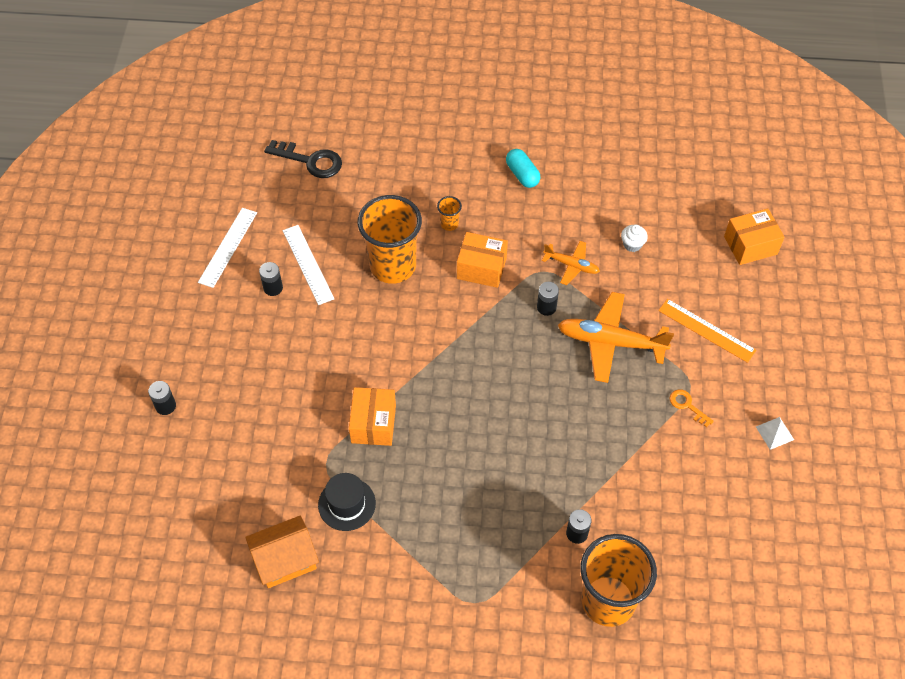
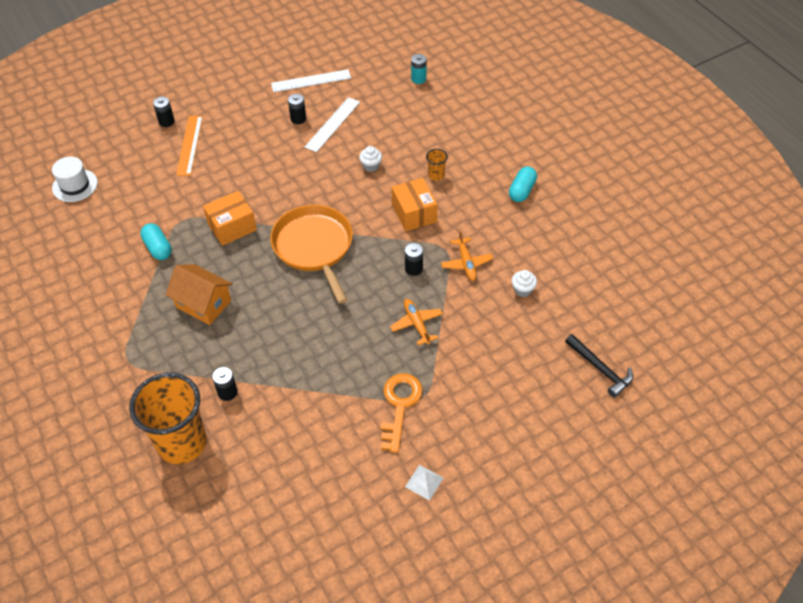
camera: 55 degrees right, 5 degrees down
(185, 541) = (75, 185): none -> white hat
(285, 560) = (93, 240): orange house -> orange house (203, 304)
(310, 161) = (418, 79): black key -> turquoise battery
(347, 504) = (158, 248): black hat -> turquoise capsule
(393, 266) = (371, 166): orange cup -> white cupcake
(457, 369) = (314, 247): none -> orange pan
(610, 342) = (416, 324): orange plane -> orange plane, size x0.55
(687, 406) = (400, 405): orange key -> orange key, size x1.81
(706, 330) = (484, 381): orange ruler -> orange ruler (189, 145)
(750, 245) = (600, 369): orange box -> black hammer

